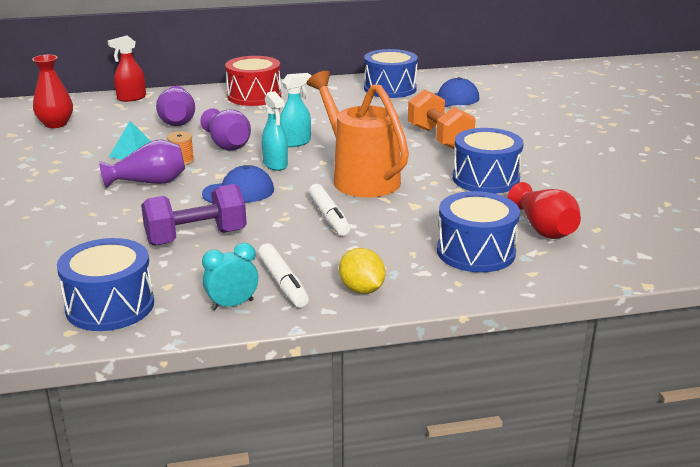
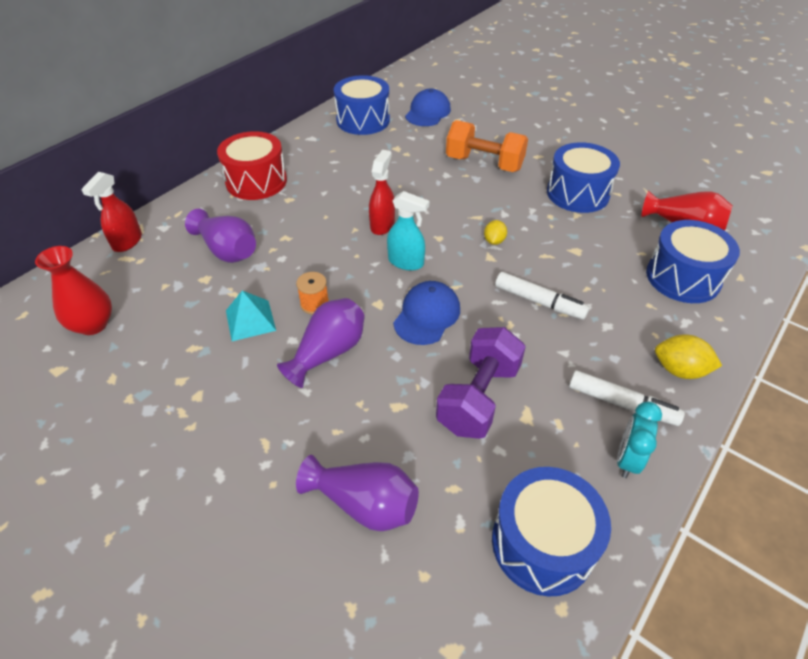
camera: 40 degrees left, 20 degrees up
(227, 144) = (325, 259): purple vase -> purple vase (364, 504)
(295, 142) = (382, 225): turquoise spray bottle -> red spray bottle
(359, 178) = (494, 241): orange watering can -> yellow lemon

